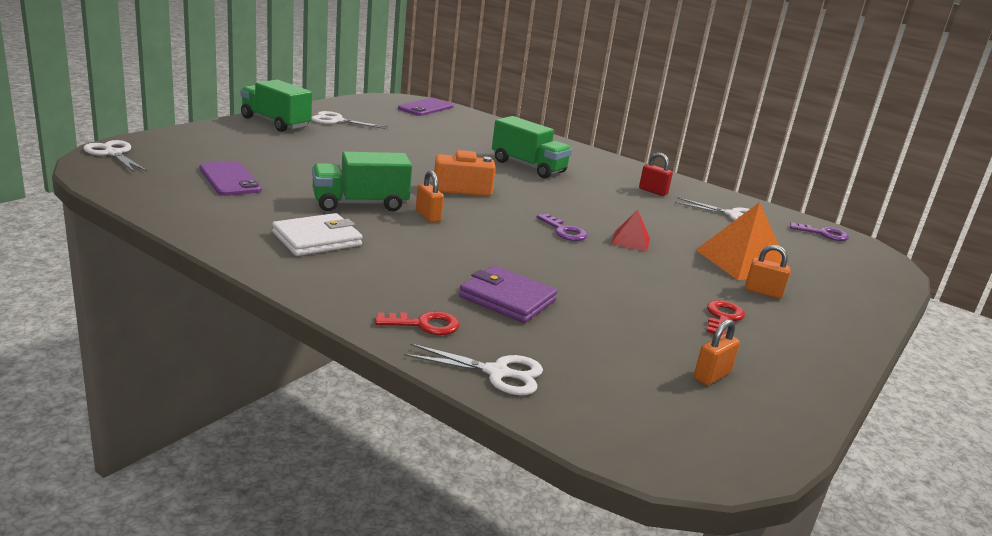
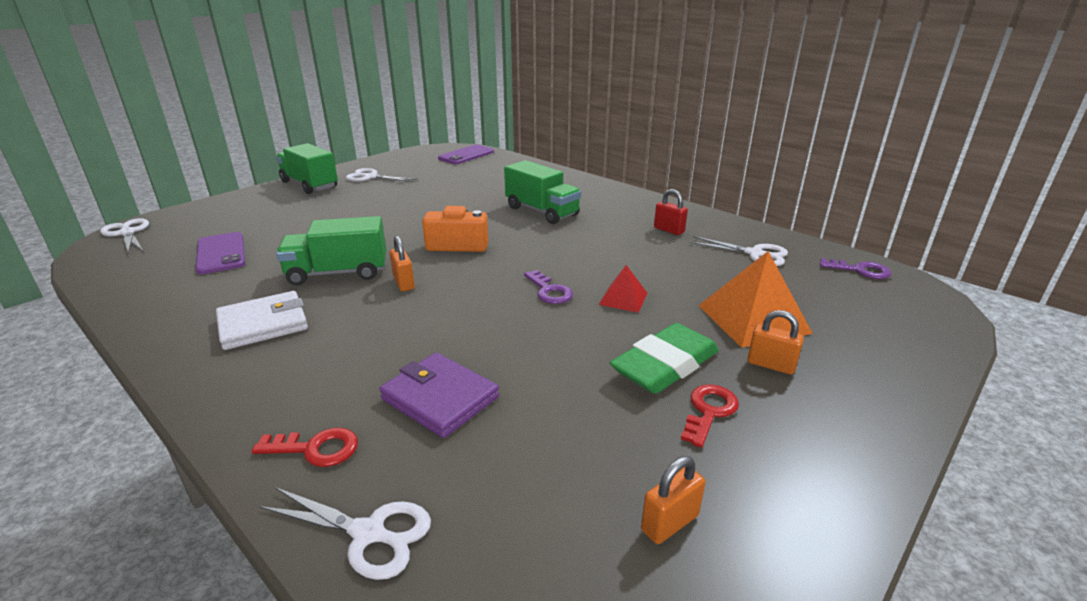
camera: 10 degrees right, 5 degrees up
(680, 288) = (665, 365): none -> green eraser

